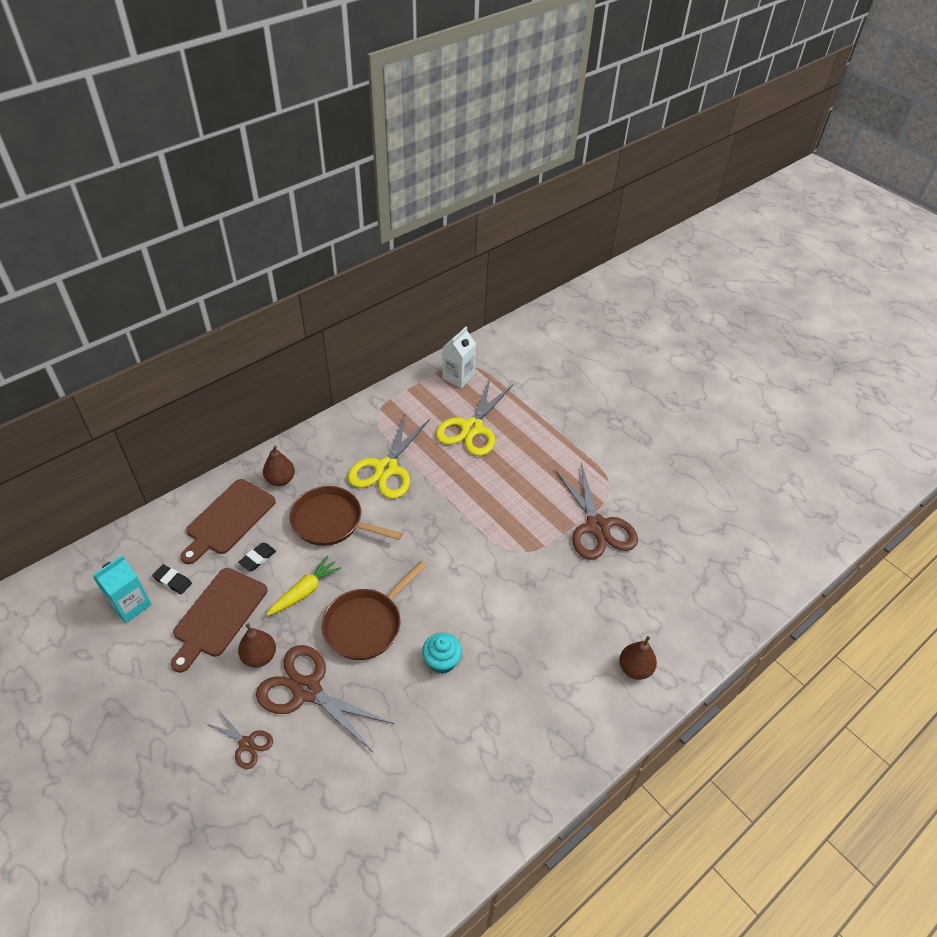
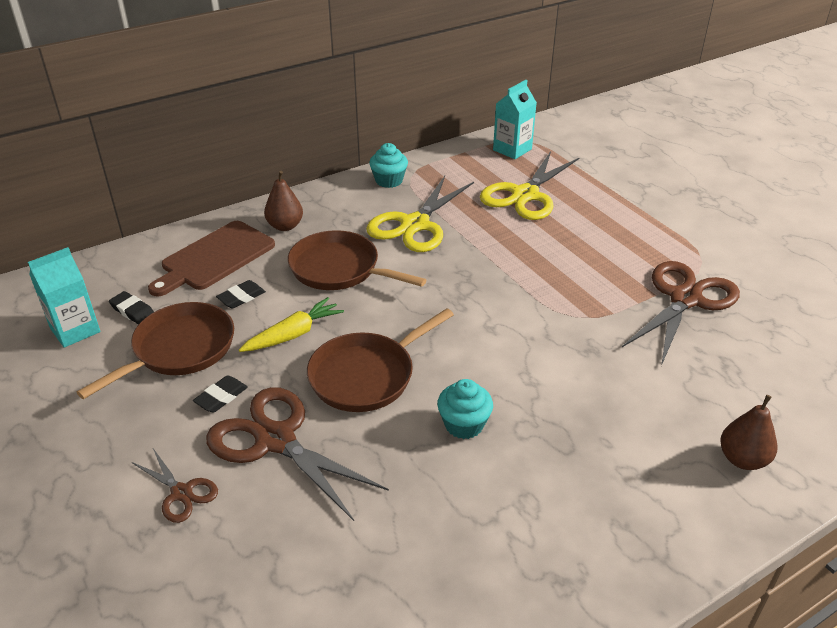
camera: 10 degrees right, 10 degrees down
(218, 615) = (179, 349): brown cutting board -> brown pan
(259, 656) = (221, 397): brown pear -> black eraser
(359, 421) = (389, 180): none -> turquoise cupcake
(458, 377) = (512, 149): white carton -> turquoise carton
(597, 527) = (685, 299): brown scissors -> brown scissors turned 135 degrees counterclockwise

